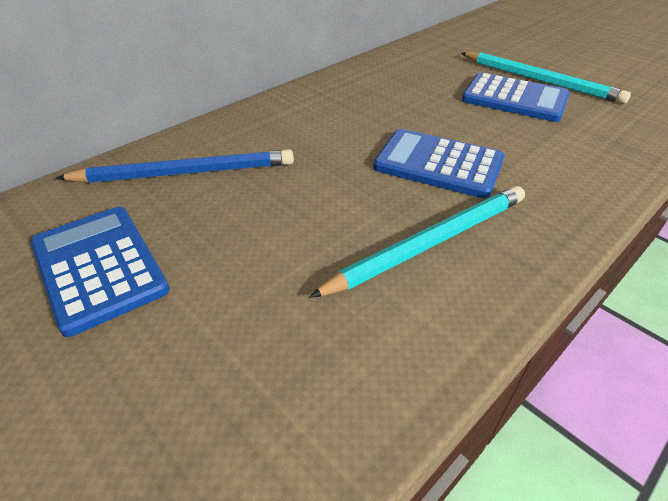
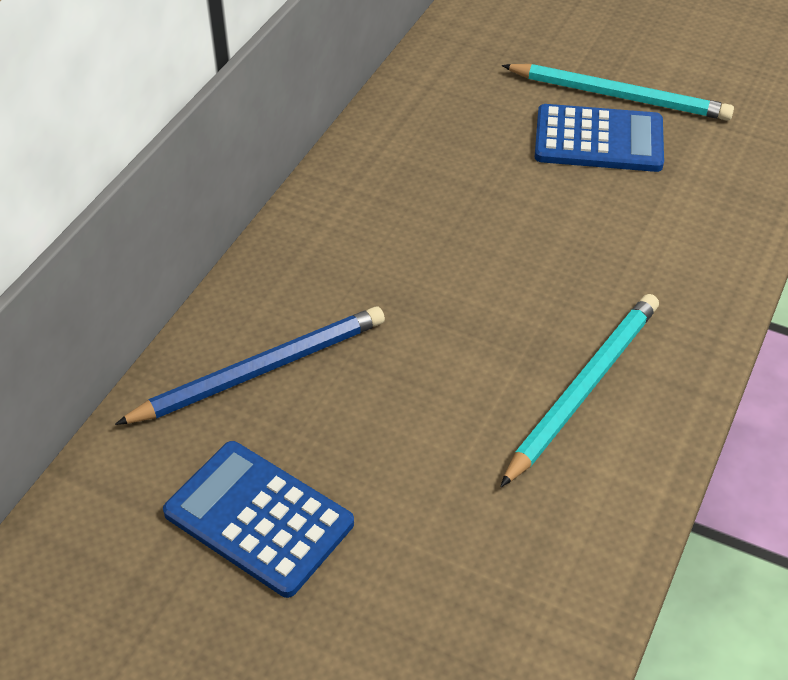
camera: 20 degrees left, 5 degrees up
(438, 164) = (549, 277): blue calculator -> none

